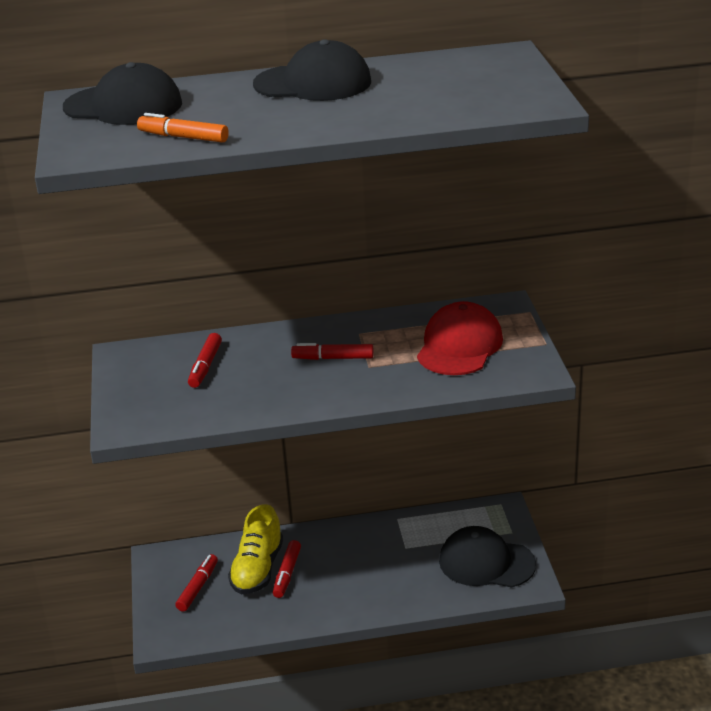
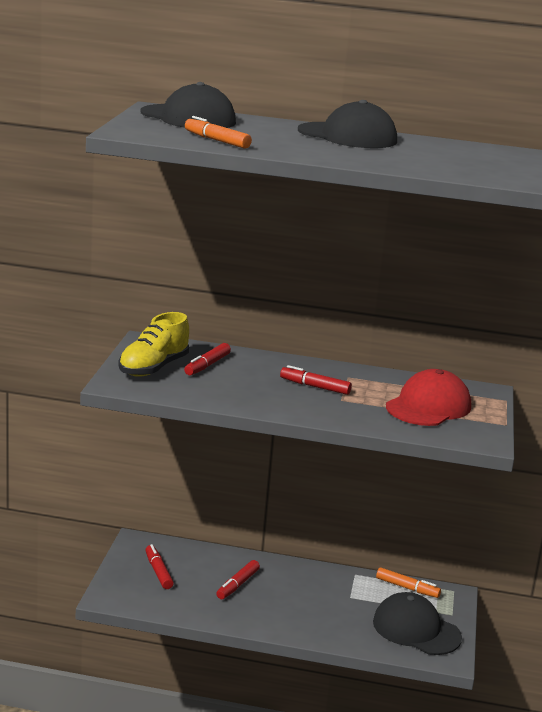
camera: 15 degrees right, 10 degrees down
(198, 587) = (158, 572): red marker -> red marker turned 60 degrees counterclockwise
(257, 569) = (215, 574): yellow shoe -> yellow shoe (153, 368)
(455, 517) = (407, 588): none -> orange marker

